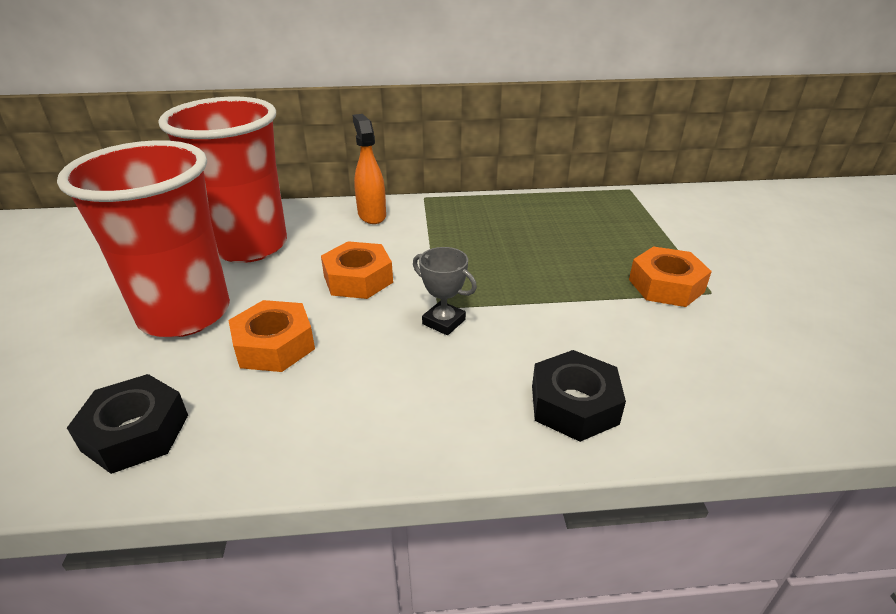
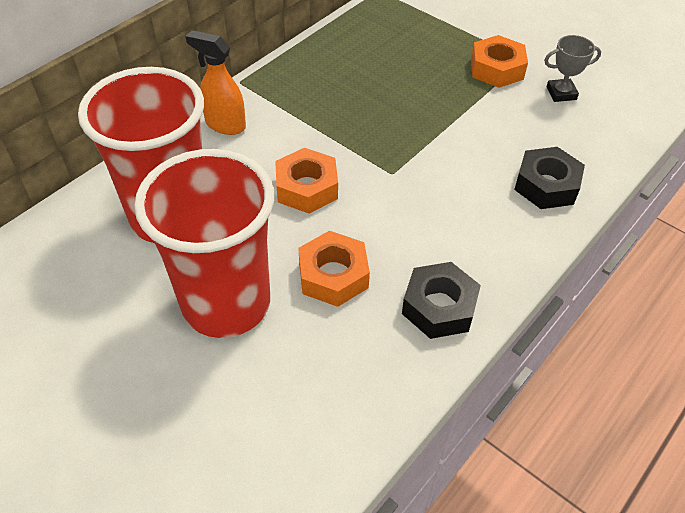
camera: 45 degrees left, 15 degrees up
(136, 432) = (347, 392): black nut -> black nut (439, 307)
(444, 322) = (411, 181): grey trophy -> grey trophy (561, 93)

